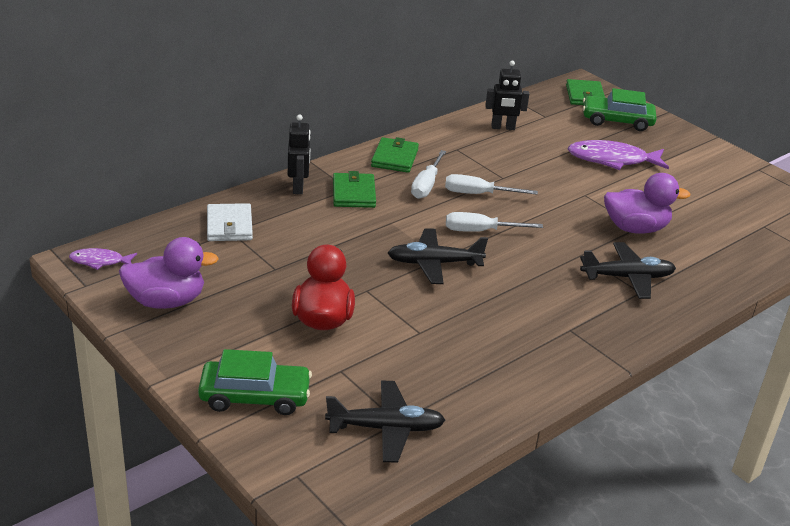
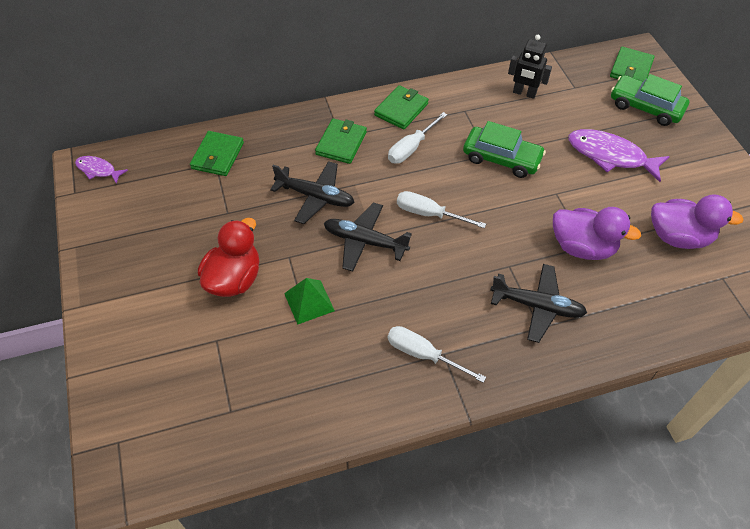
camera: 25 degrees right, 20 degrees up
(166, 301) = (124, 225): purple duck -> purple duck (678, 237)
(229, 225) = (218, 156): white wallet -> green wallet
(255, 396) = (133, 347): green car -> green car (501, 158)
(298, 187) = (298, 126): black robot -> none
(386, 428) = (216, 416): black plane -> black plane (315, 197)
(413, 320) = (309, 302): none -> green pyramid
(478, 194) = (452, 169): white screwdriver -> white screwdriver (423, 355)

